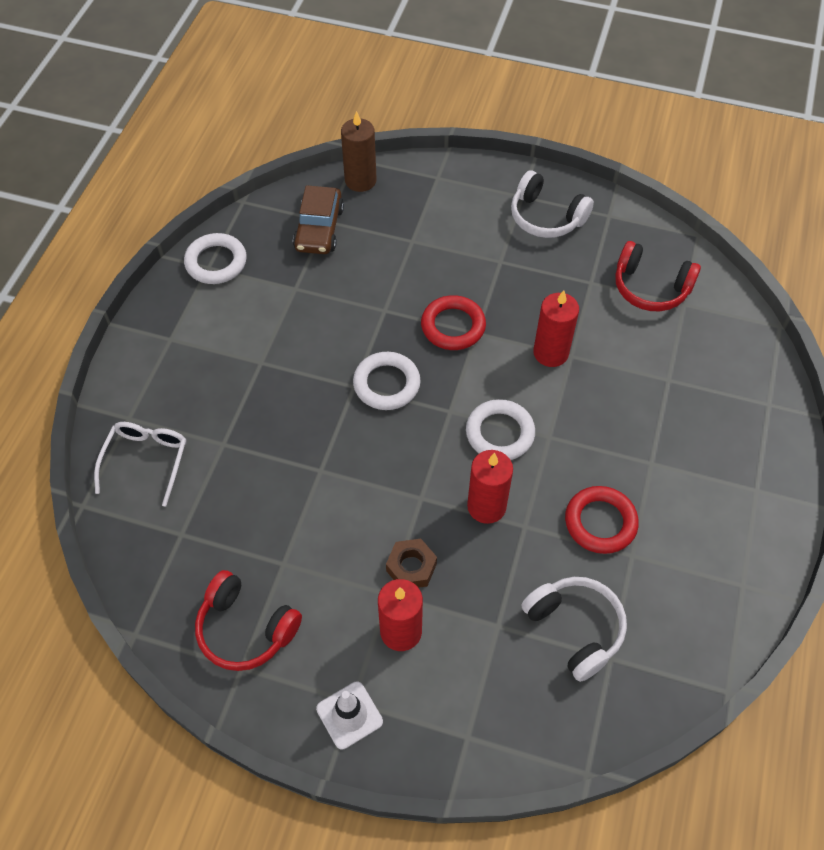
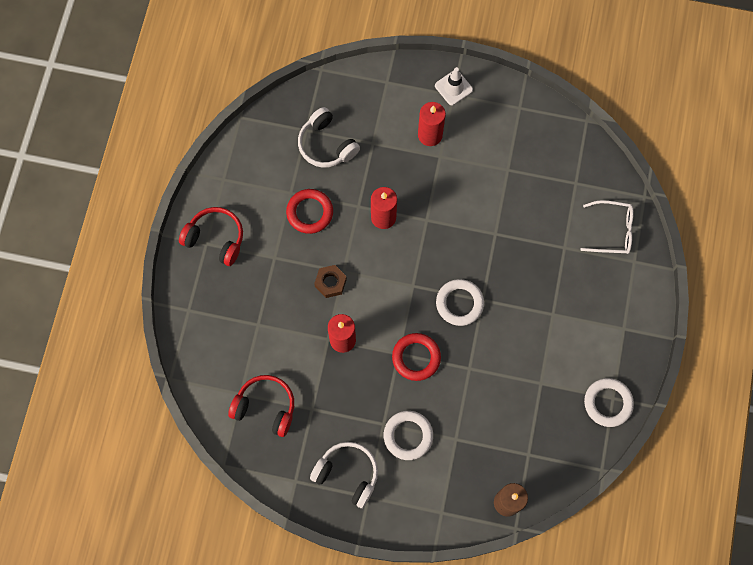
camera: 175 degrees right, 15 degrees up
(146, 460) = (612, 231): white glasses -> white glasses turned 90 degrees counterclockwise
(245, 629) = (522, 129): red headphones -> red headphones (215, 239)
(319, 229) = (532, 445): brown car -> none
(411, 567) = (428, 173): brown nut -> brown nut (330, 283)
(500, 433) = (377, 271): white ring -> white ring (408, 436)

